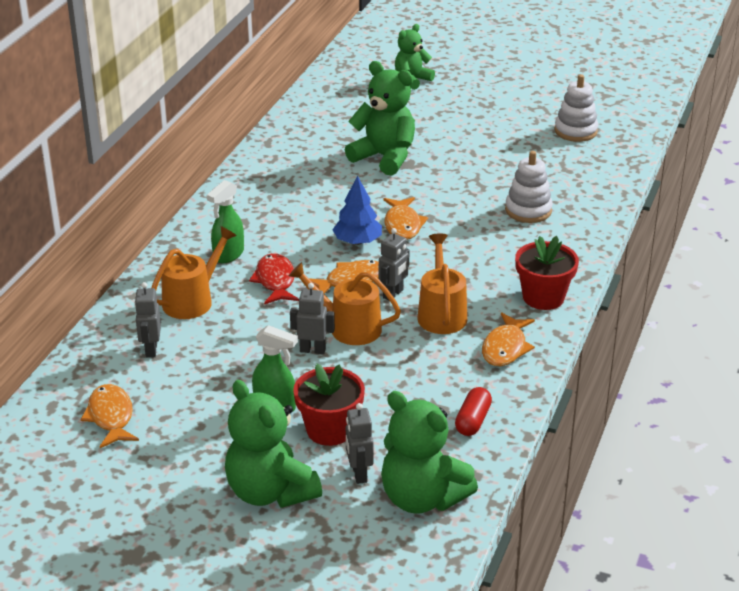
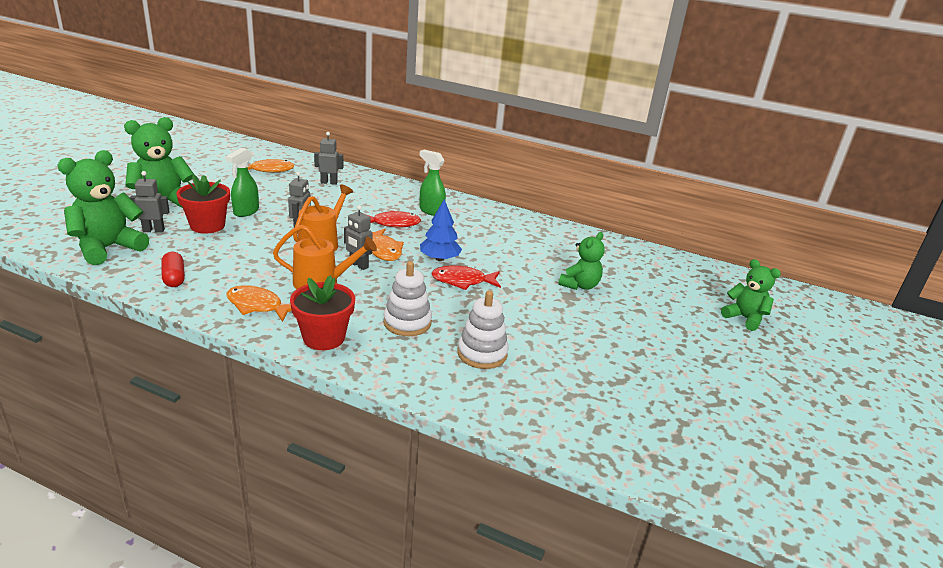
camera: 90 degrees right, 5 degrees down
(192, 300) = (378, 196): orange watering can -> none
(384, 157) = (579, 285): green teddy bear -> green teddy bear, size x0.63
(402, 225) = (462, 281): orange fish -> red fish
(472, 420) = (174, 278): red capsule -> red capsule turned 45 degrees clockwise
(575, 131) = (666, 420): white stacking toy -> white stacking toy (407, 322)

